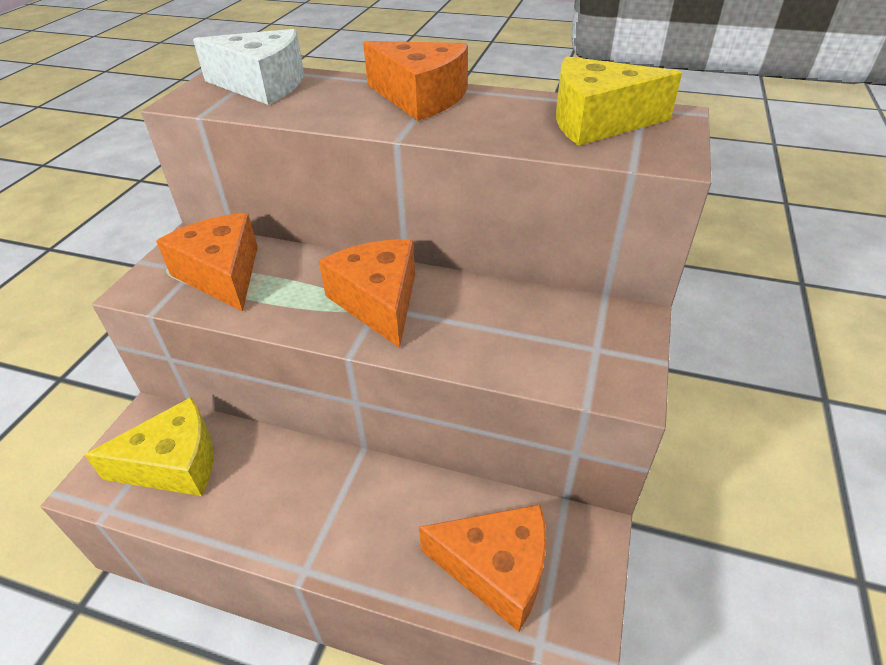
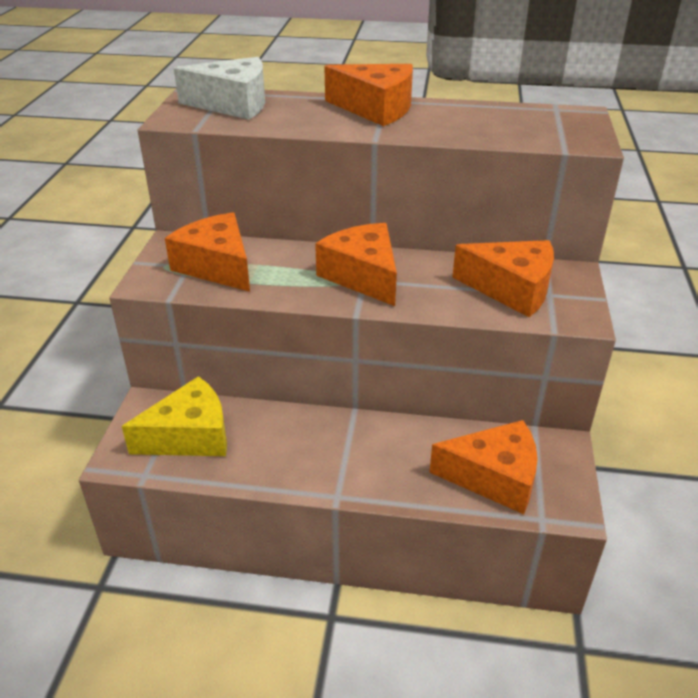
camera: 10 degrees left, 5 degrees down
(550, 336) = (512, 289): none -> orange cheese
(597, 121) = (526, 120): yellow cheese -> none

